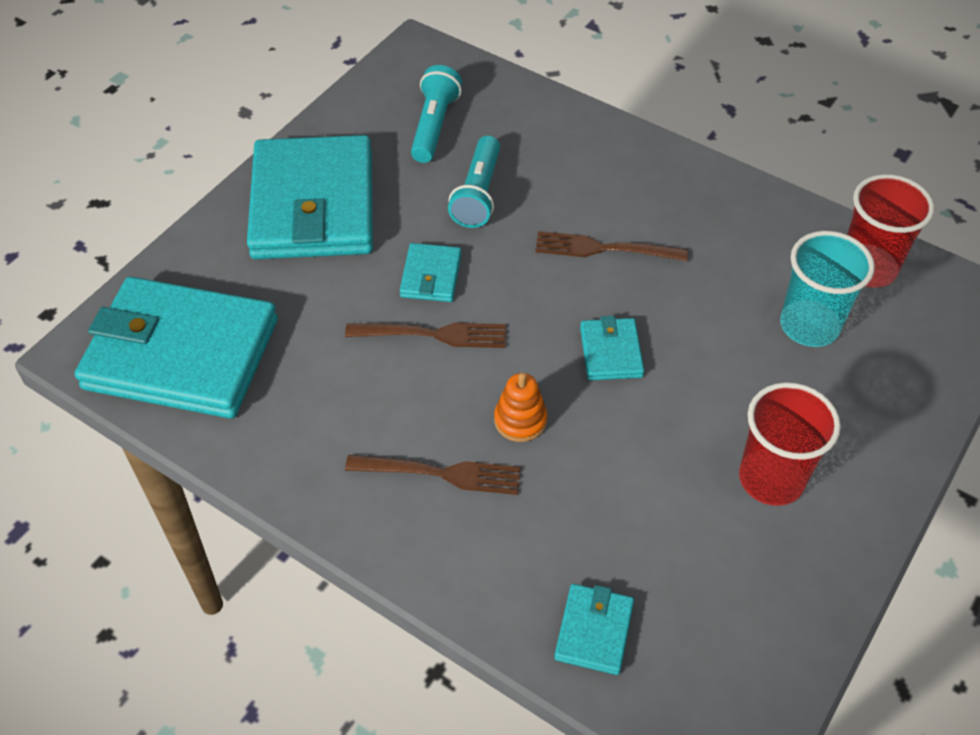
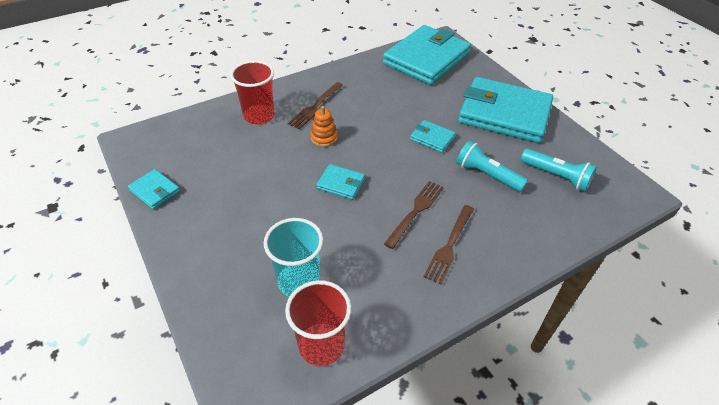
camera: 115 degrees right, 5 degrees down
(433, 334) = (393, 127): brown fork -> brown fork (449, 245)
(594, 631) = (210, 122): turquoise wallet -> turquoise wallet (155, 191)
(771, 479) = (222, 209): red cup -> red cup (259, 116)

